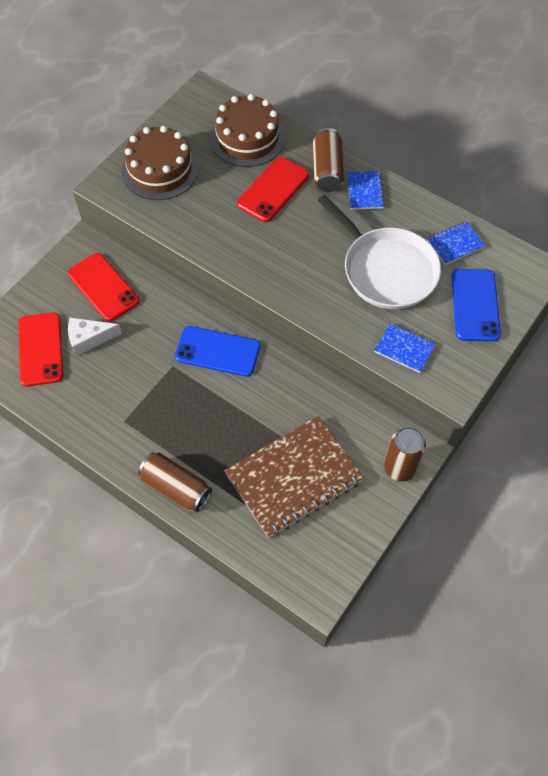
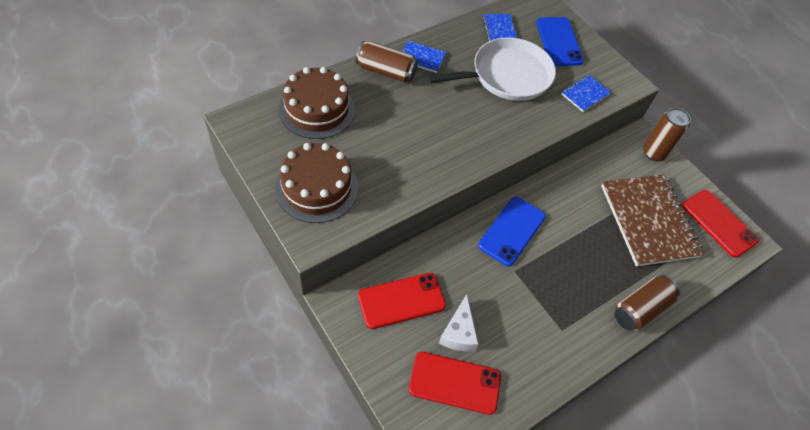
camera: 75 degrees left, 5 degrees down
(273, 190) = (388, 113): red phone -> red phone (719, 223)
(475, 305) = (559, 42): blue phone -> blue phone turned 60 degrees clockwise

